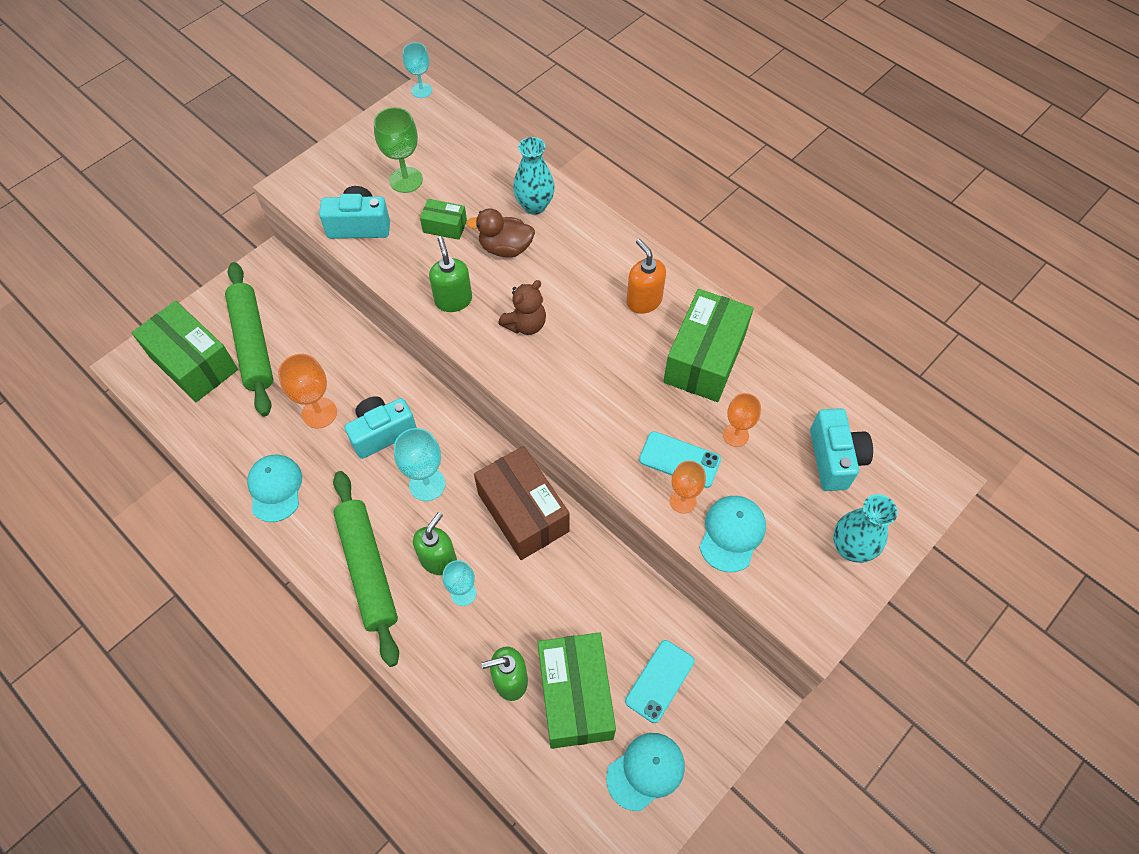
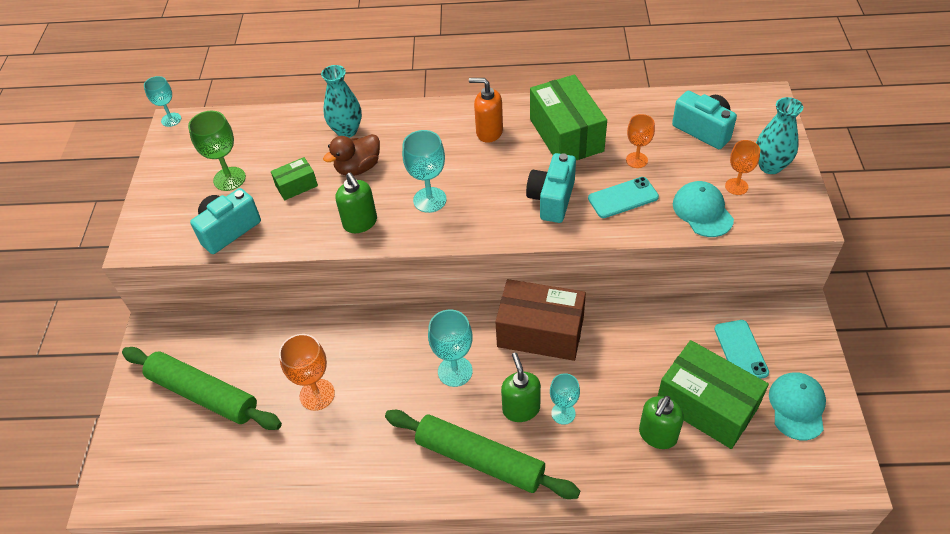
camera: 40 degrees left, 10 degrees down
(193, 363) = (166, 447): green box -> none
(275, 488) = (344, 471): turquoise cap -> none
(382, 433) = (382, 367): turquoise camera -> turquoise camera (552, 199)
(453, 300) = (360, 223): green soap dispenser -> green soap dispenser turned 150 degrees counterclockwise
(525, 324) = (429, 200): brown teddy bear -> turquoise goblet
(682, 501) = (653, 217): orange goblet -> orange goblet (736, 186)

